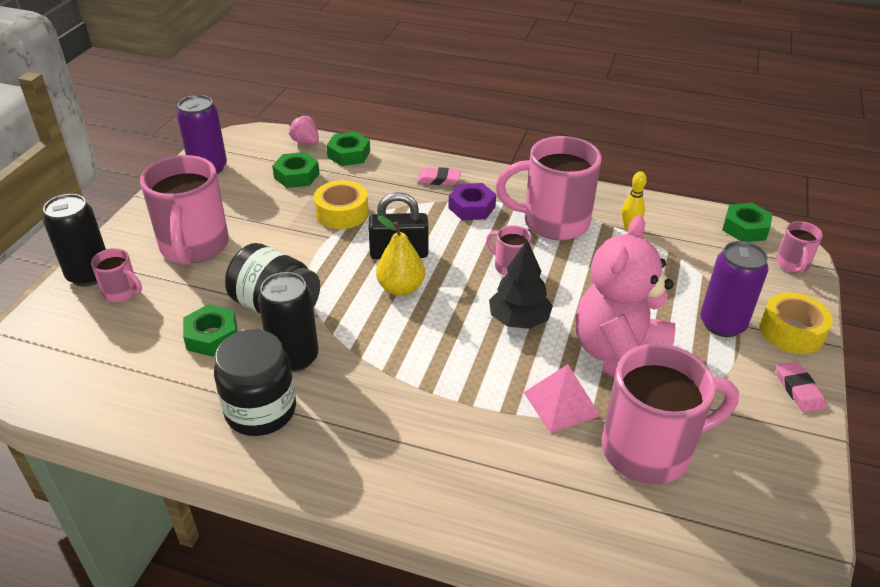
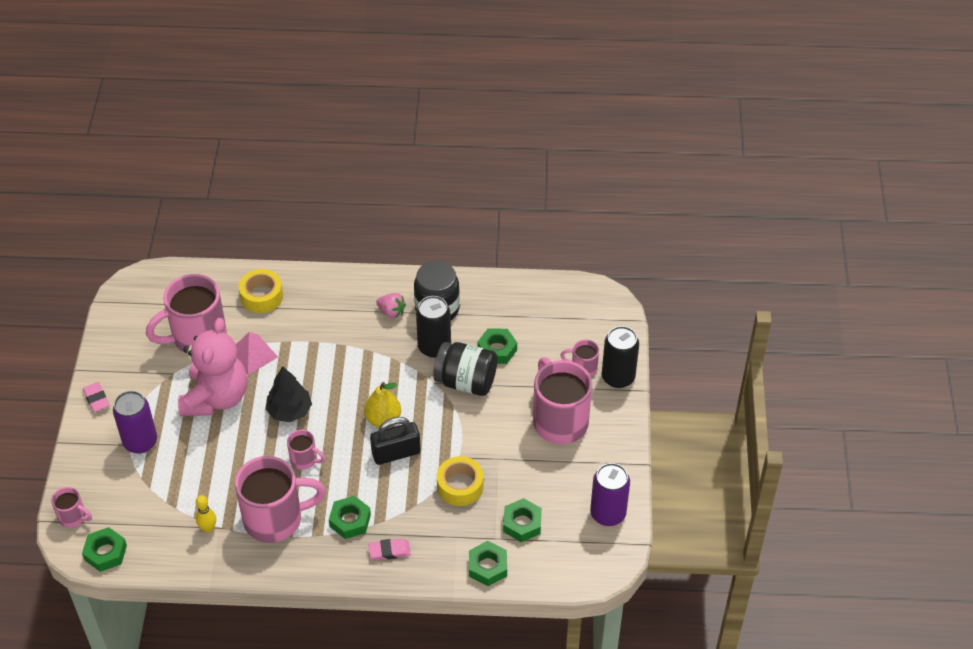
camera: 165 degrees right, 10 degrees up
(306, 142) = (538, 575): pink strawberry -> pink strawberry (391, 312)
(472, 207) = (350, 520): purple nut -> green nut
(791, 332) = (90, 446): yellow tape -> yellow tape (261, 296)
(792, 264) = (73, 517): pink mug -> pink mug turned 120 degrees clockwise

